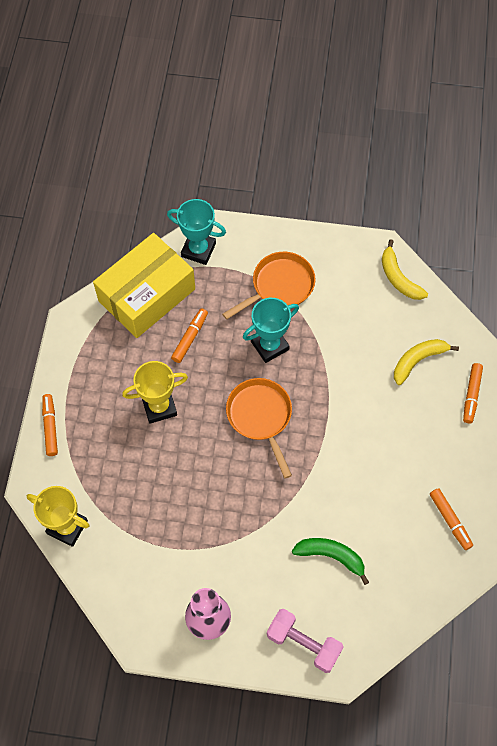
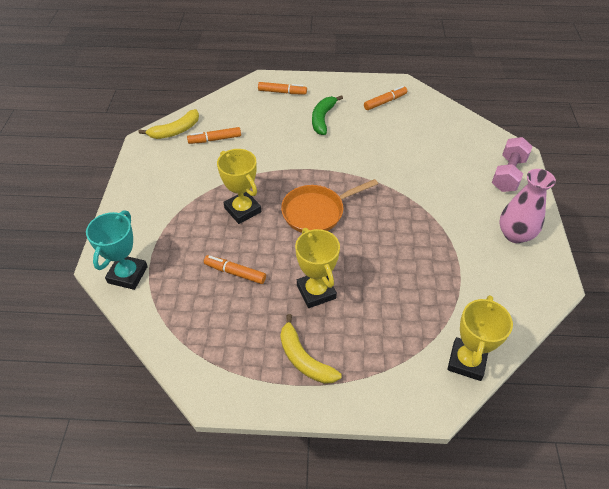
camera: 95 degrees left, 15 degrees down
(50, 427) = (354, 397): orange marker -> orange marker (215, 139)
(147, 295) = (181, 317): yellow box -> none
(269, 345) = (242, 210): turquoise trophy -> yellow trophy
(279, 286) = (178, 207): orange pan -> none
(331, 556) = (432, 162): green banana -> green banana (322, 119)
(418, 361) = (254, 119): yellow banana -> yellow banana (304, 359)

